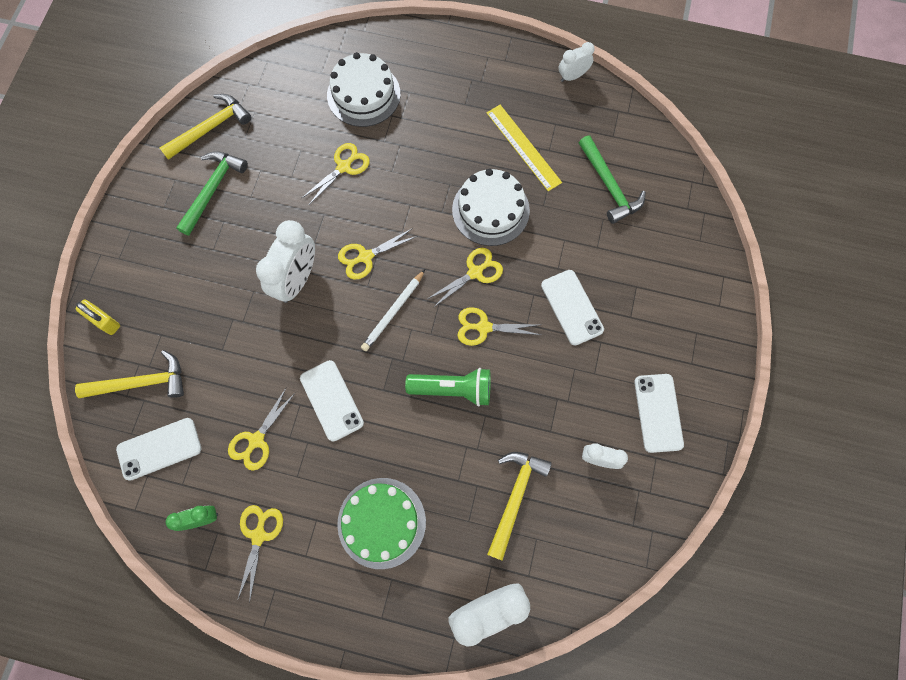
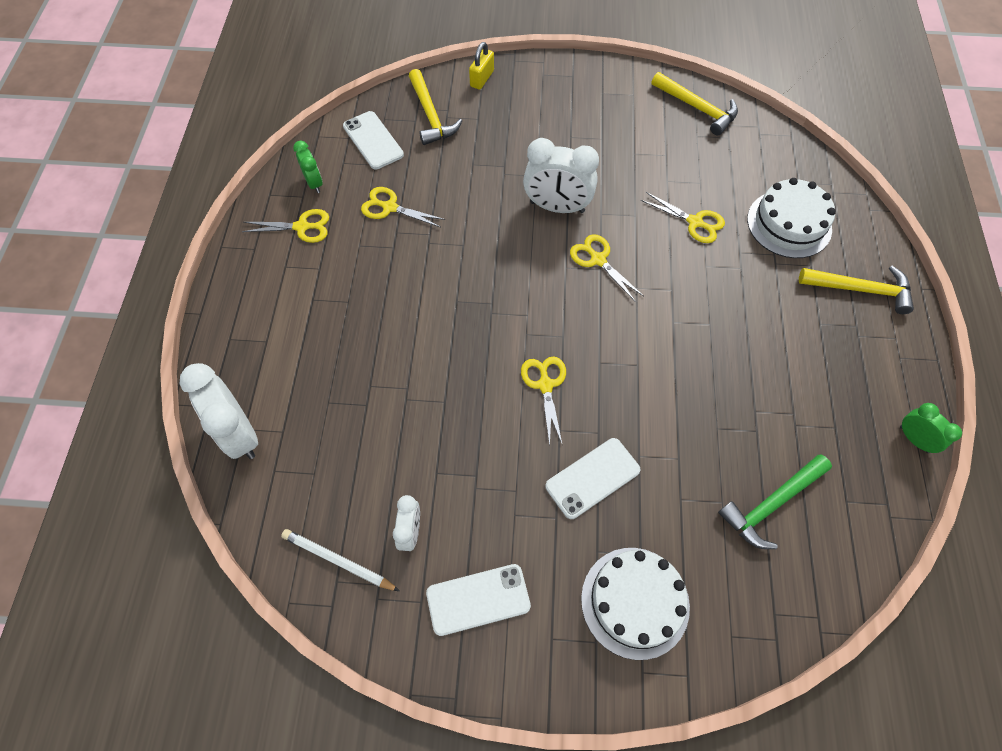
camera: 80 degrees right, 10 degrees down
(212, 189) = (632, 123): green hammer -> none
(331, 400) = (438, 259): white phone -> none
(381, 522) = (321, 323): green cake -> none
(393, 312) = (542, 295): white pencil -> white pencil (338, 560)
(453, 389) = (468, 365): green flashlight -> none
(475, 272) = (609, 366): yellow scissors -> none
(490, 210) = (691, 371): white cake -> white cake (635, 602)
(515, 497) = (357, 445): yellow hammer -> yellow hammer (860, 289)
(523, 147) = (787, 395): yellow ruler -> none
(572, 76) = (914, 439): white clock -> green clock

